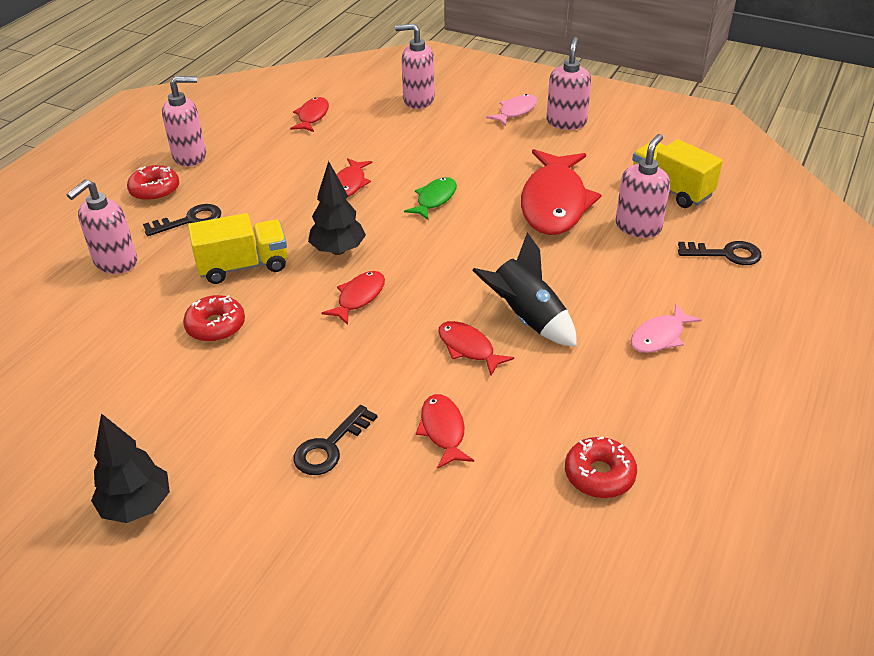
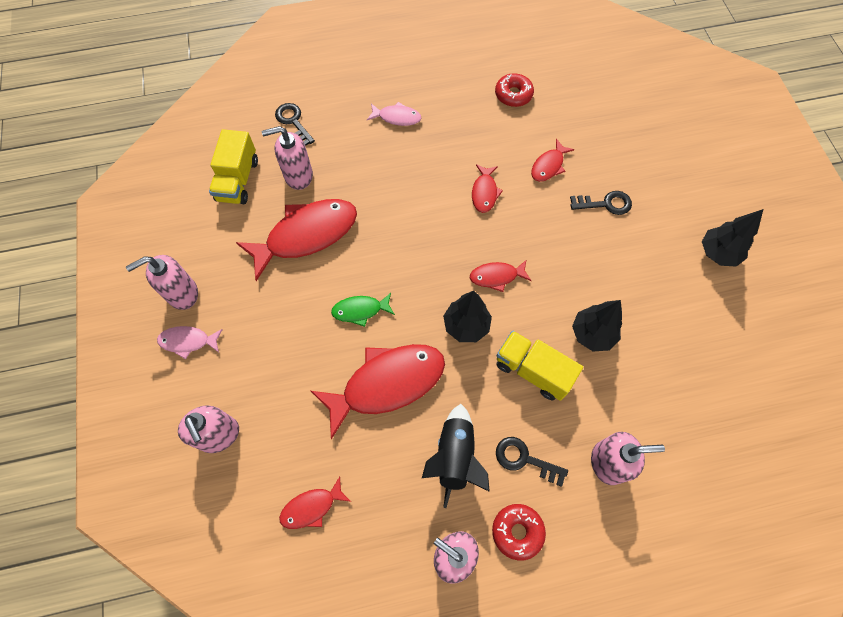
camera: 130 degrees left, 25 degrees up
(216, 326) = (592, 334): red donut -> black tree
(350, 184) = (387, 384): red fish -> red fish, size x2.05
(527, 318) = (436, 181): black rocket -> black rocket (455, 456)

